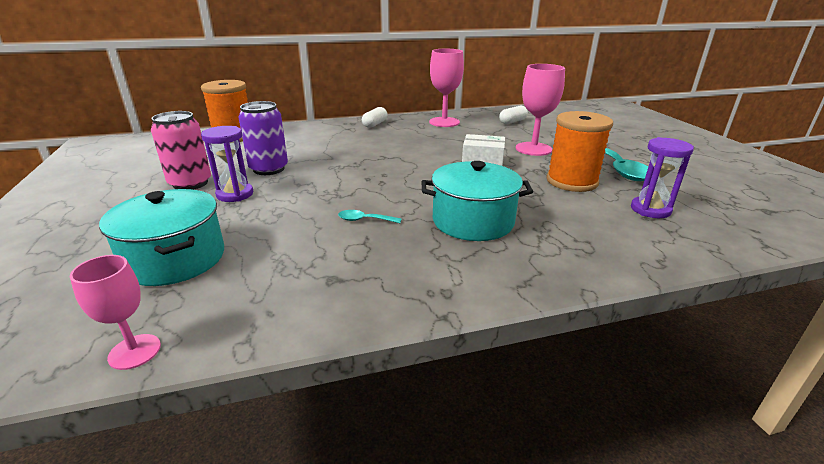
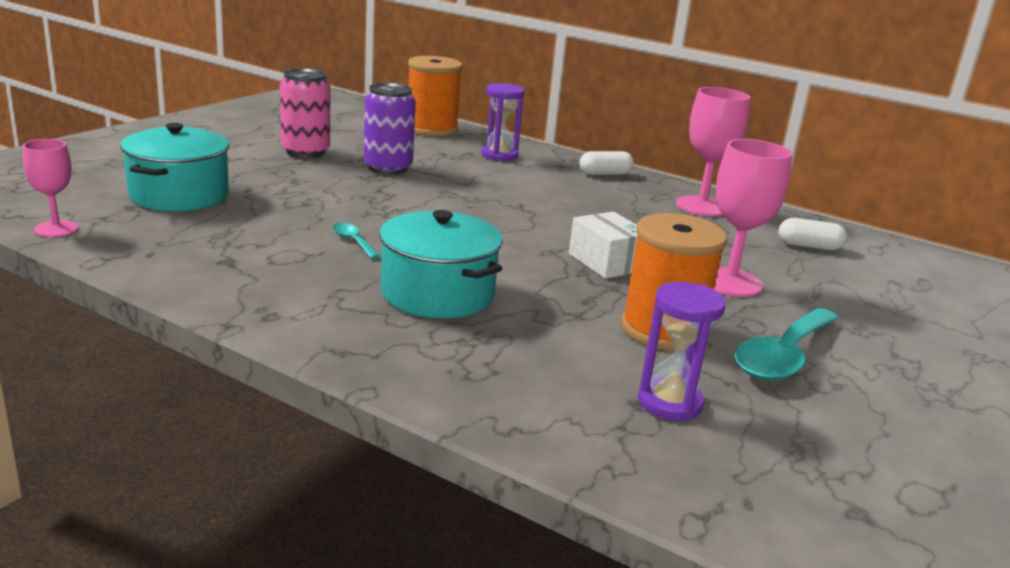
camera: 45 degrees right, 5 degrees down
(235, 194) = (314, 174): purple hourglass -> purple hourglass (499, 155)

